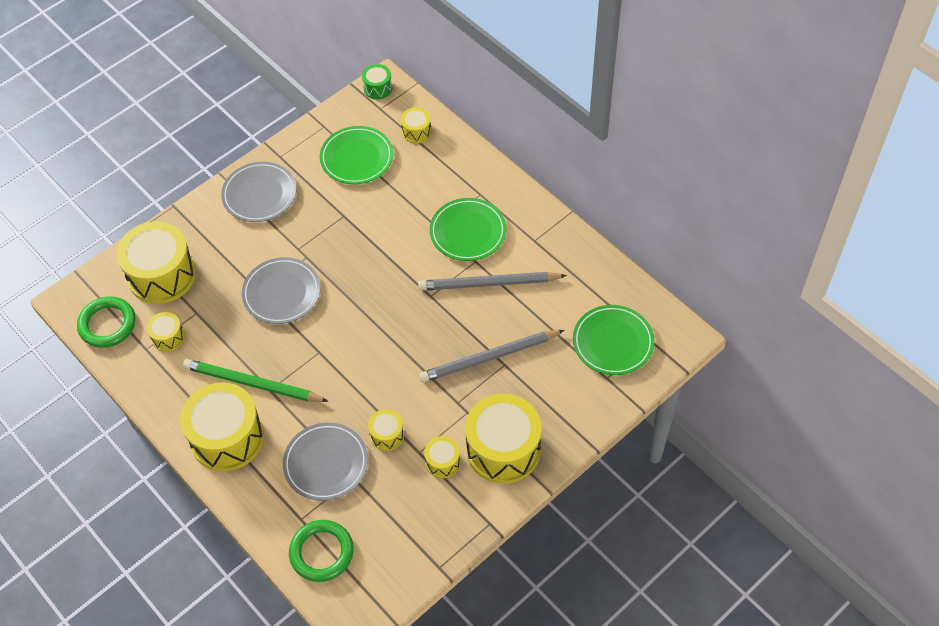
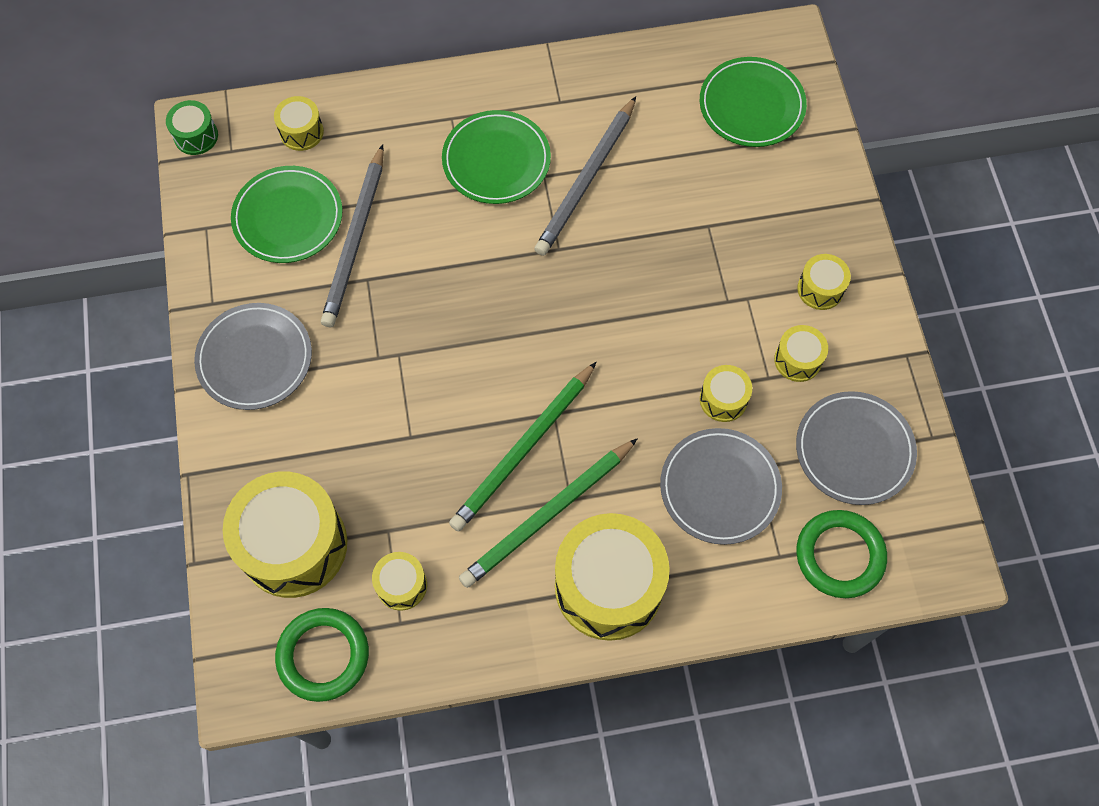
camera: 60 degrees left, 10 degrees up
(282, 293) = (433, 411): grey plate -> grey plate (854, 450)
(286, 350) = (524, 449): none -> green pencil
(489, 358) = (689, 235): grey pencil -> grey pencil (355, 240)
(503, 449) = (820, 289): yellow drum -> yellow drum, size x0.47

